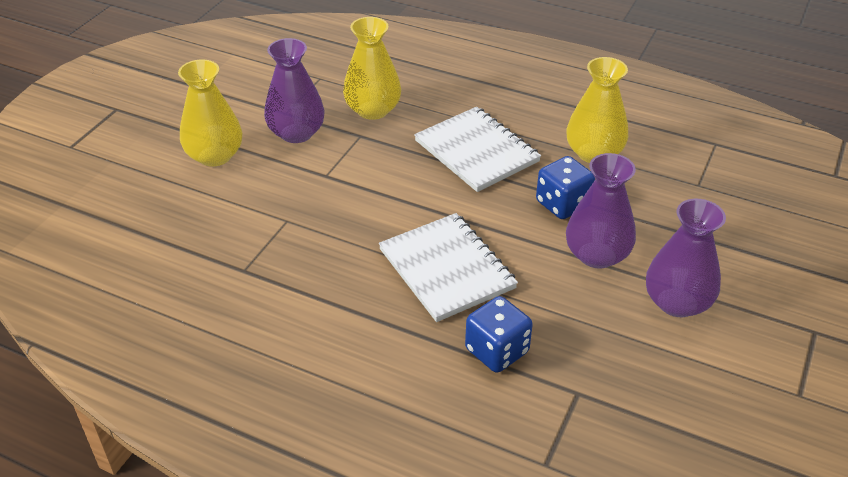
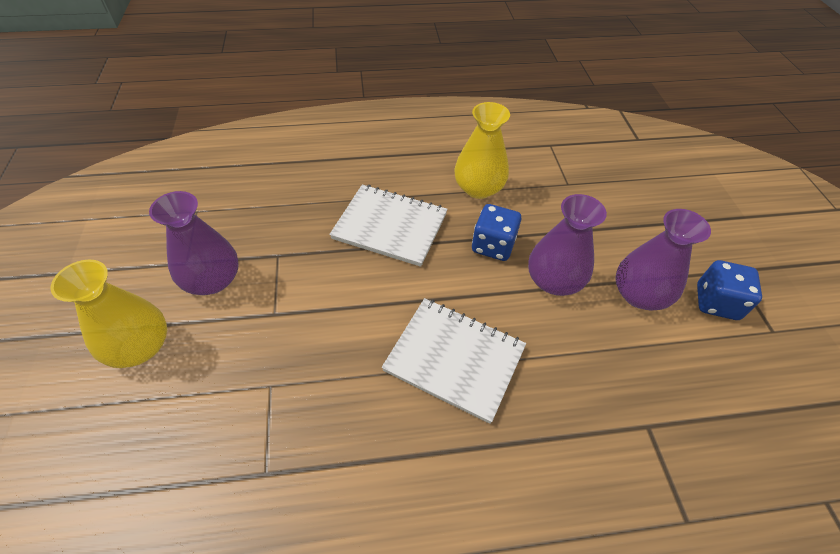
camera: 35 degrees left, 10 degrees up
(373, 110) = (270, 224): yellow vase -> none
(497, 351) = (559, 423): blue dice -> blue dice (716, 302)

